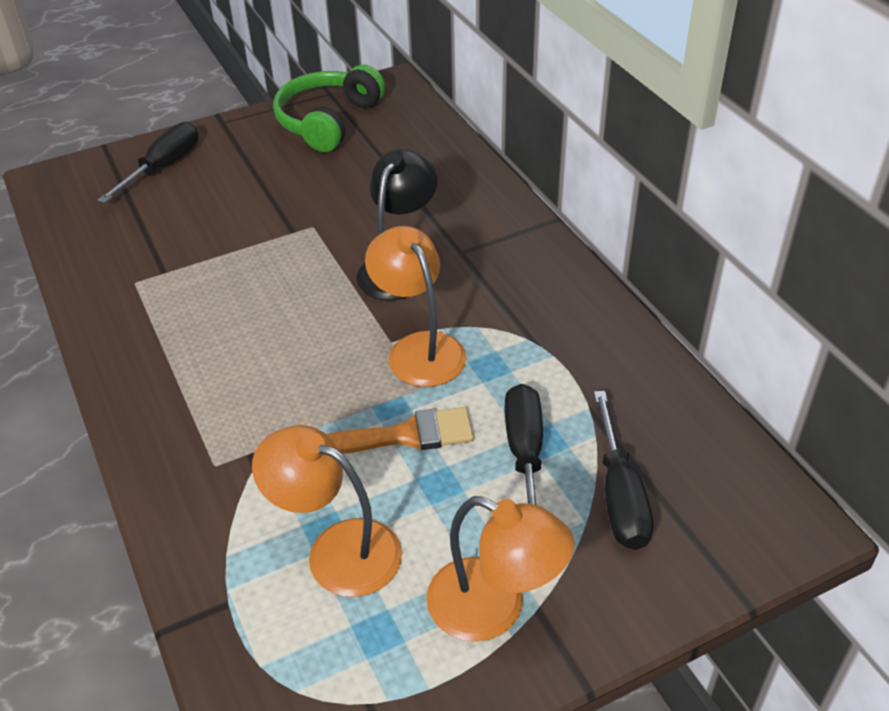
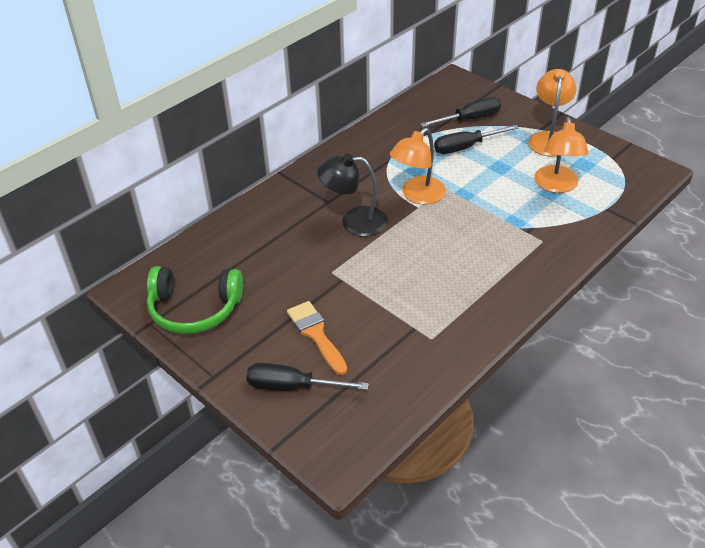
camera: 110 degrees left, 0 degrees up
(405, 435) = (479, 184): orange brush -> orange brush (316, 334)

